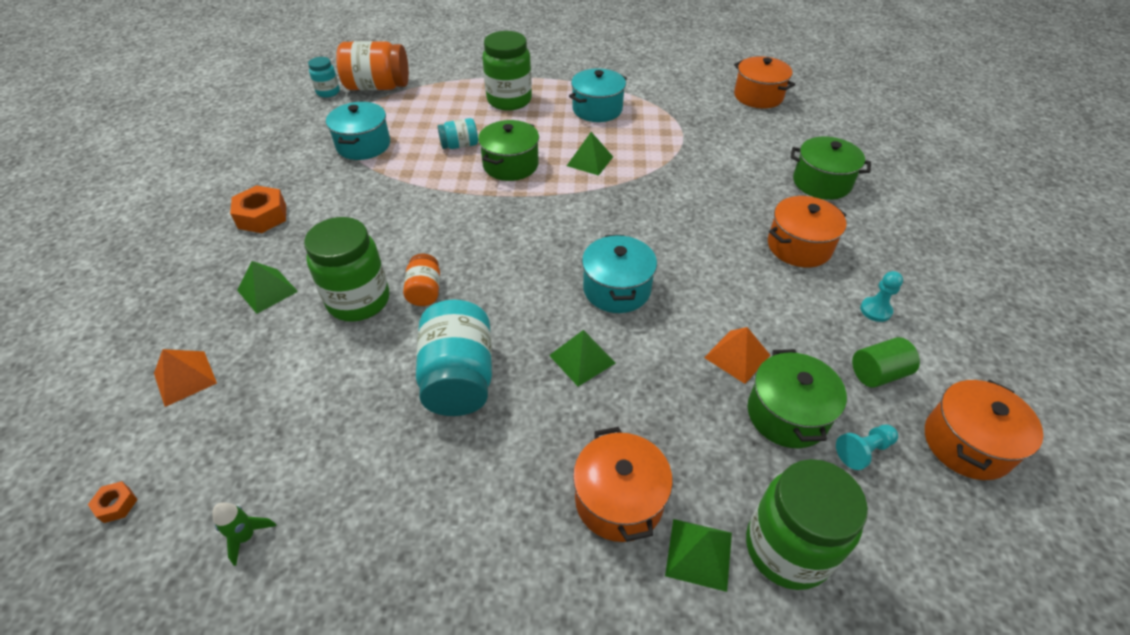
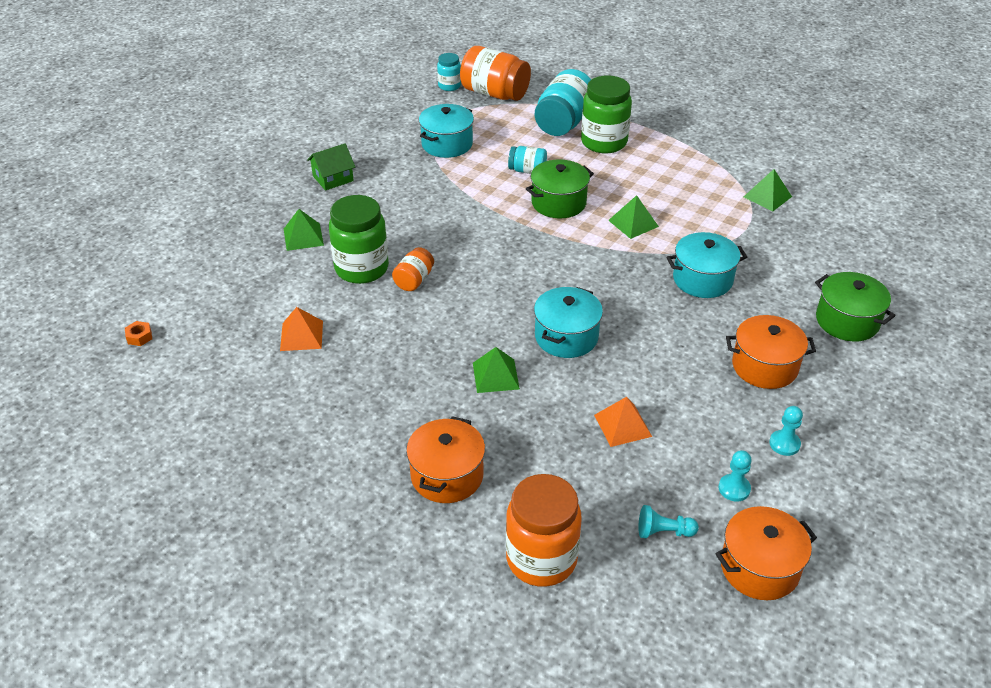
camera: 30 degrees right, 5 degrees down
(185, 378) = (217, 276): orange pyramid -> orange pyramid (301, 335)
(246, 536) = (200, 388): green rocket -> none
(262, 216) = (333, 178): orange nut -> green house
(459, 378) = (395, 351): turquoise jar -> turquoise jar (563, 123)
(597, 109) = (681, 177): turquoise pot -> turquoise pot (702, 279)
(699, 553) = (475, 531): green pyramid -> green pyramid (767, 196)
(758, 96) = (865, 216): orange pot -> none
(787, 414) = (625, 481): green pot -> none
(787, 548) = (541, 559): green jar -> orange jar
(878, 373) = (734, 488): green cylinder -> turquoise pawn

